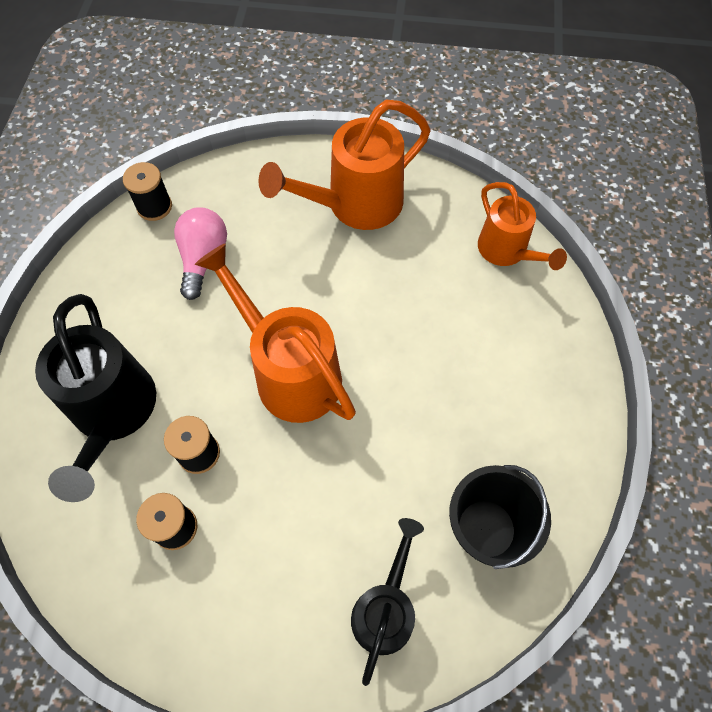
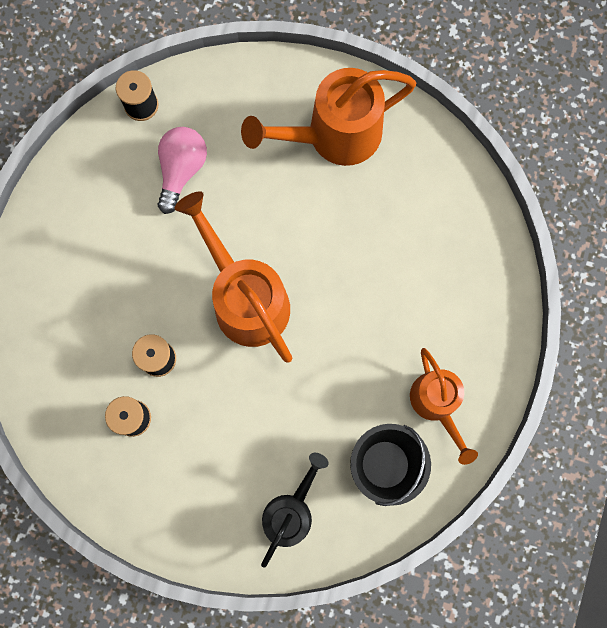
camera: 10 degrees right, 15 degrees up
(113, 414) = (89, 311): black watering can -> none
(507, 252) = (468, 211): orange watering can -> orange watering can (437, 404)

